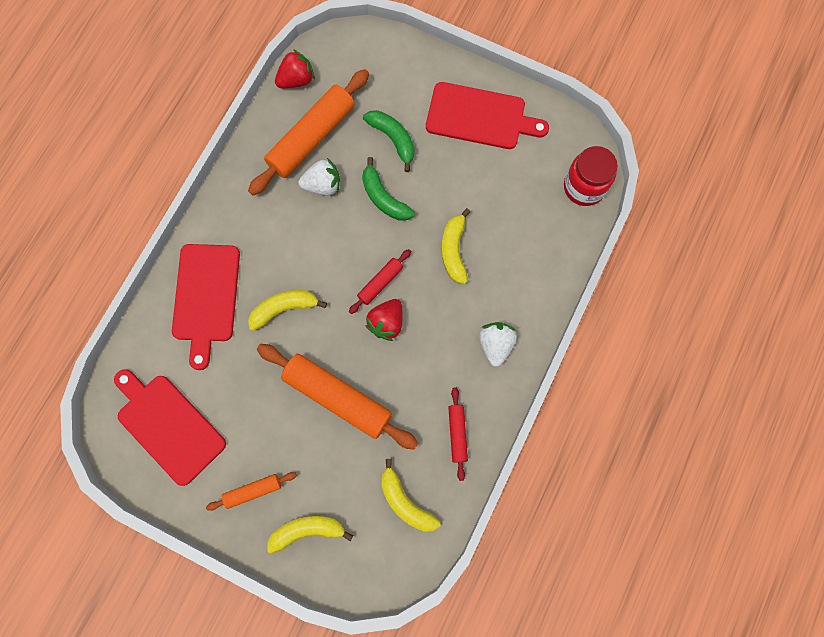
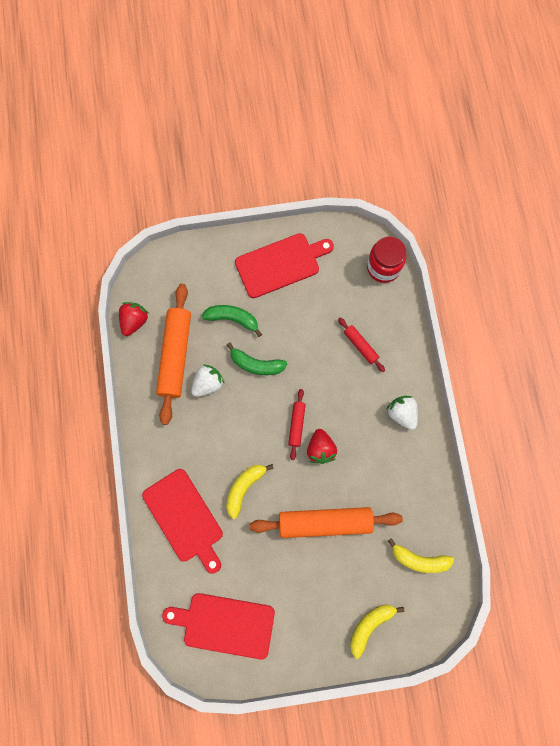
camera: 35 degrees left, 0 degrees up
(253, 491) = (315, 626): orange rolling pin -> none
(454, 250) = (329, 368): yellow banana -> none
(457, 434) = (420, 490): red rolling pin -> red rolling pin (360, 346)

